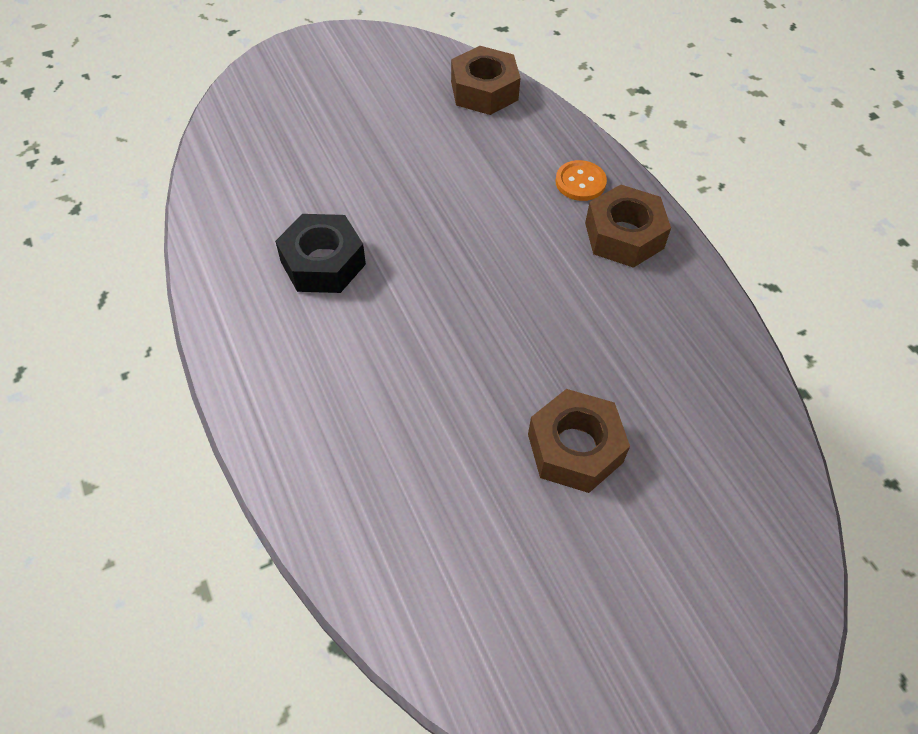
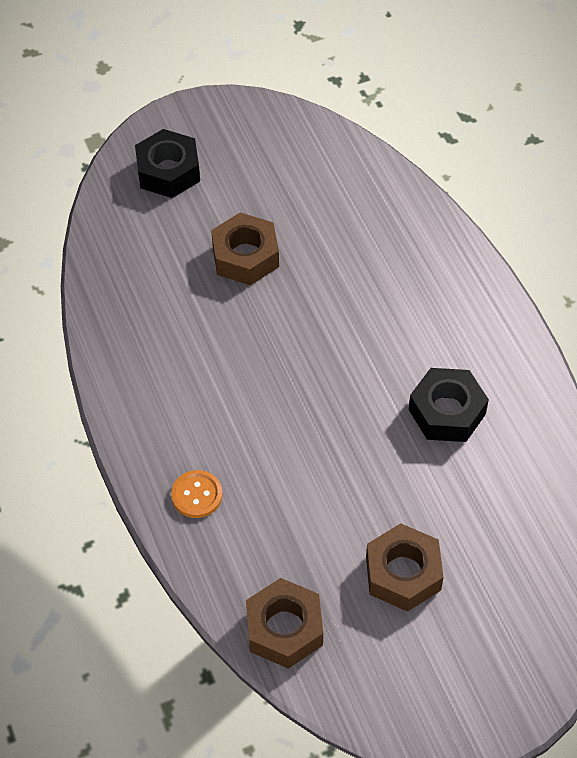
camera: 175 degrees left, 0 degrees up
(624, 235) = (167, 432): brown nut -> brown nut (403, 573)
(719, 594) = (168, 171): none -> black nut

